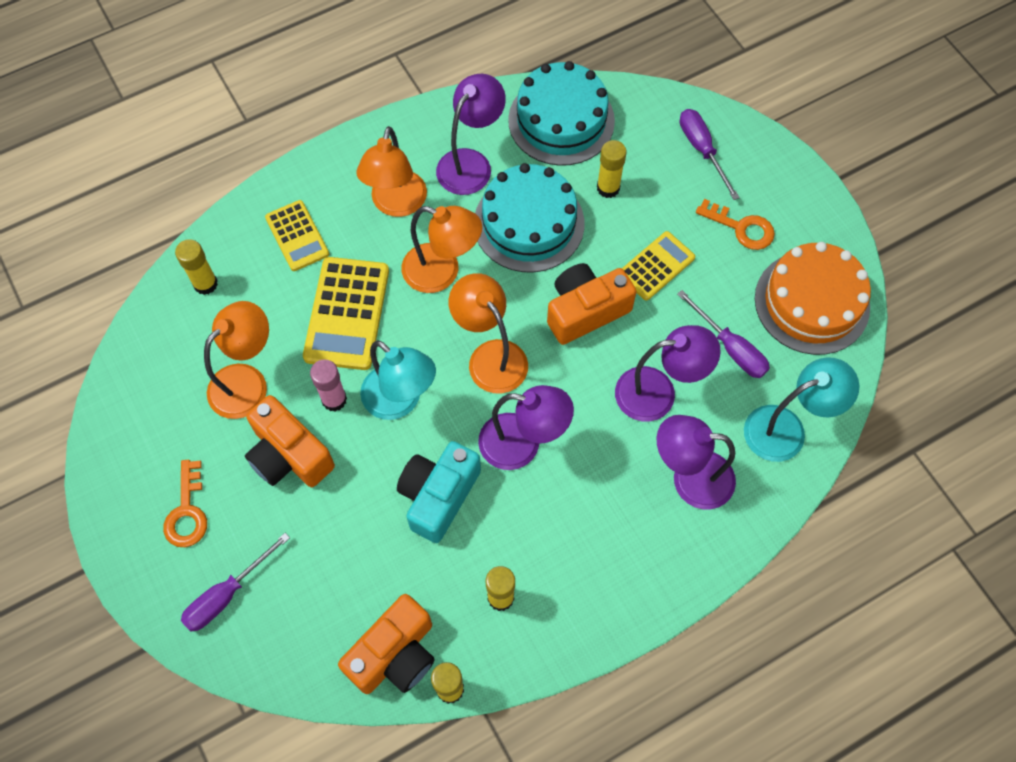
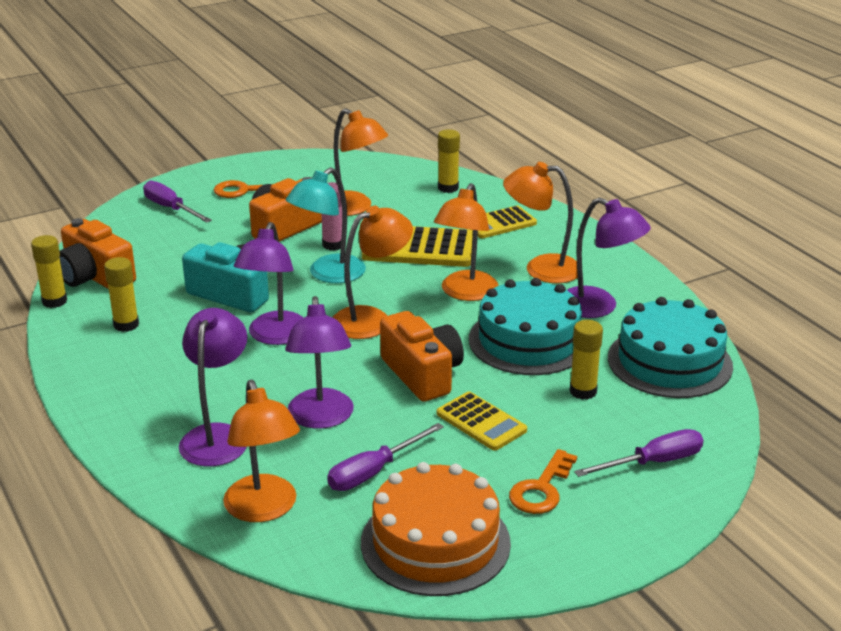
camera: 90 degrees right, 35 degrees down
(786, 428) = (264, 509): turquoise lamp -> orange lamp

